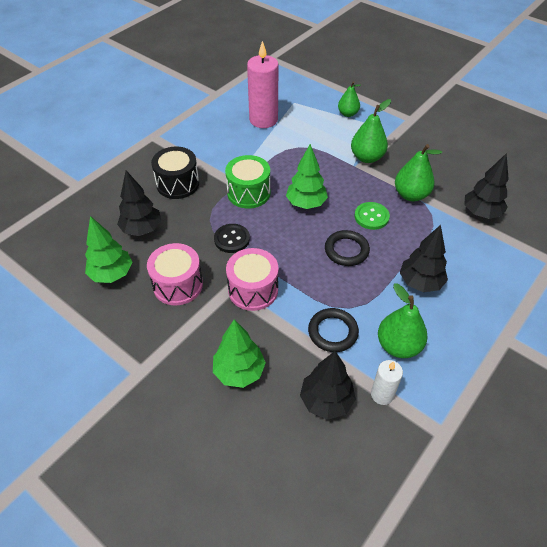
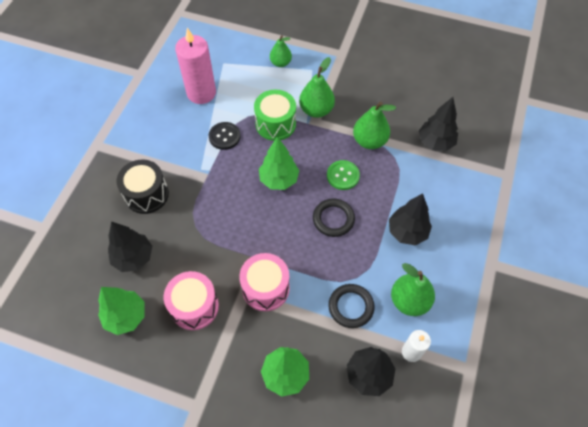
camera: 20 degrees left, 10 degrees up
(232, 239) = (225, 241): black button -> black button (224, 136)
(248, 193) = (220, 184): green drum -> green drum (275, 124)

